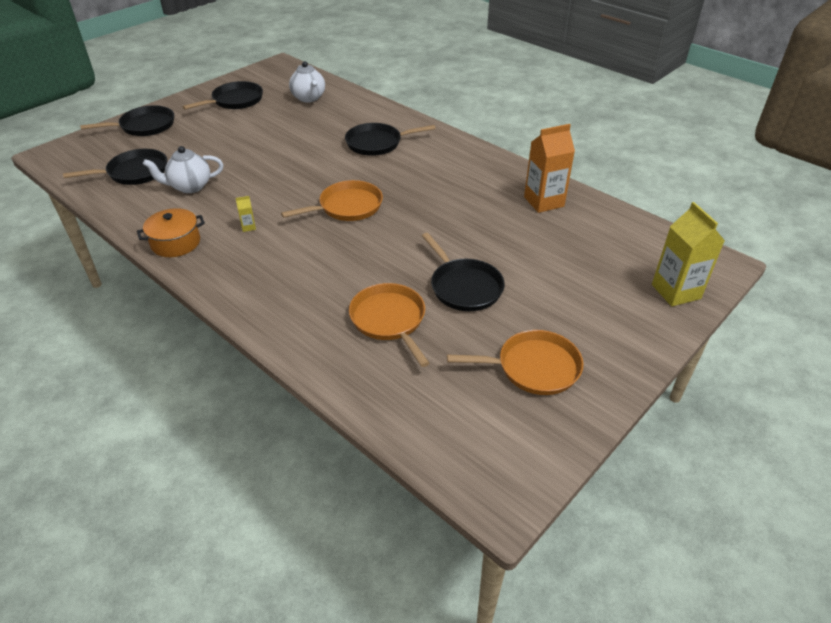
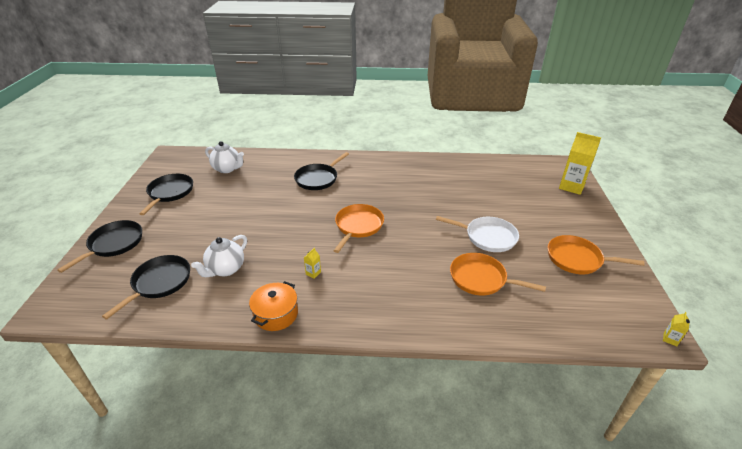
camera: 40 degrees left, 5 degrees down
(464, 287) = (488, 237): black pan -> white pan
(503, 509) = (670, 339): none -> yellow carton
(534, 367) = (577, 259): orange pan -> orange pan turned 120 degrees counterclockwise
(544, 202) = (456, 171): orange carton -> none

